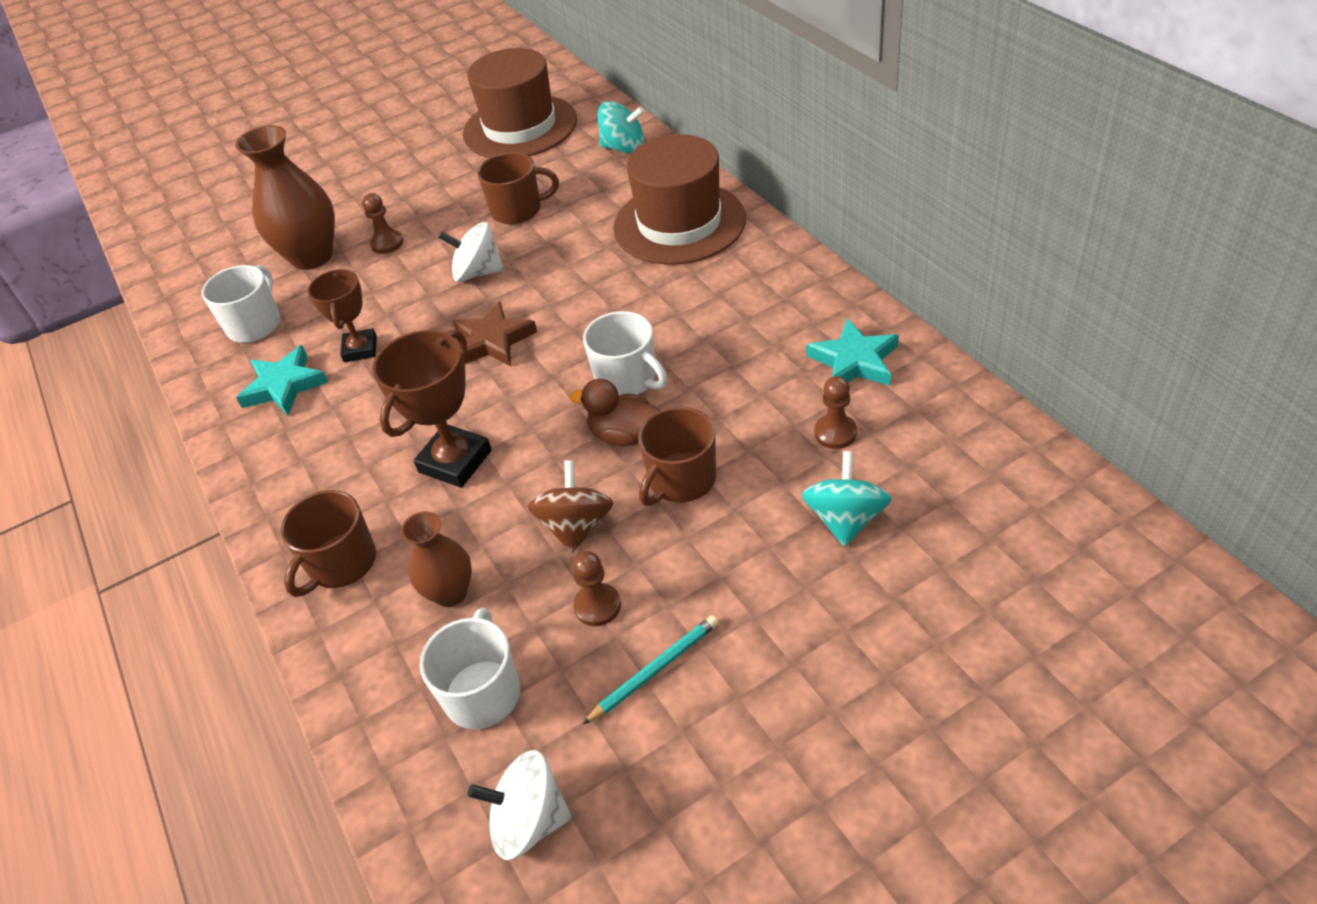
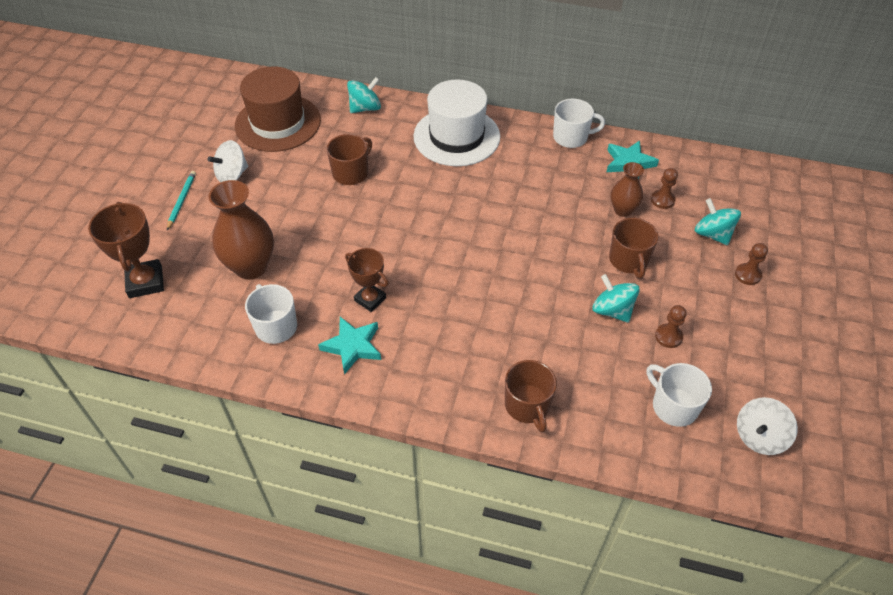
camera: 50 degrees left, 5 degrees up
(387, 243) = (293, 233): brown pawn -> brown pawn (747, 275)
(450, 593) = (599, 378): brown vase -> brown vase (623, 210)
(455, 461) = (512, 320): brown trophy -> brown trophy (145, 282)
(477, 273) = (379, 220): white spinning top -> white spinning top (232, 175)
(493, 341) = (443, 250): brown star -> none
(576, 526) = (612, 310): brown spinning top -> turquoise spinning top
(624, 435) = (576, 256): brown duck -> none
(627, 379) = (541, 229): white mug -> white mug (571, 137)
(654, 670) = (724, 344): turquoise pencil -> turquoise pencil (181, 201)
(679, 223) = (456, 136): brown hat -> white hat

